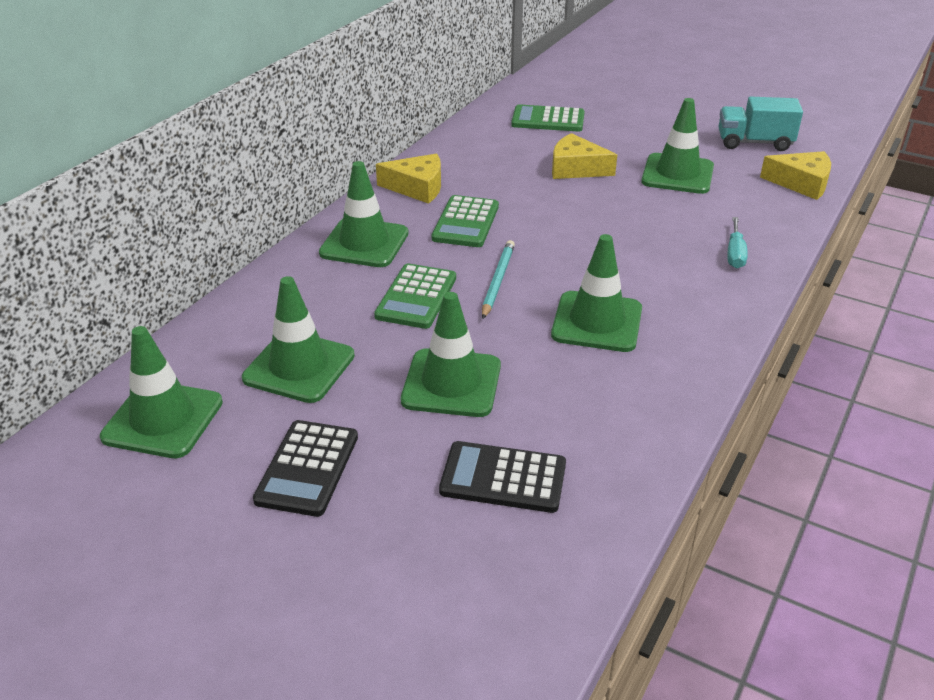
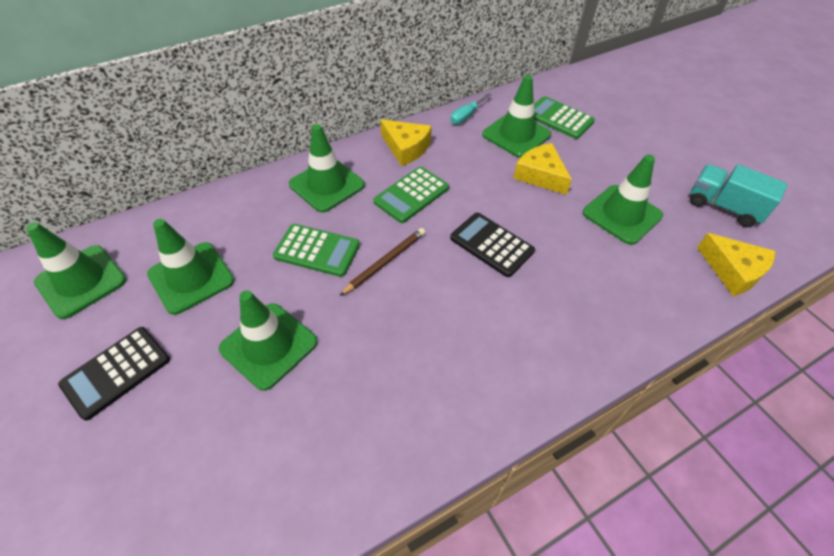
camera: 30 degrees right, 15 degrees up
(416, 297) = (317, 251): green calculator -> green calculator turned 120 degrees counterclockwise
(497, 281) = (385, 262): turquoise pencil -> brown pencil
(503, 478) = (221, 460): black calculator -> black calculator (491, 245)
(597, 322) = (422, 340): green traffic cone -> green traffic cone (516, 135)
(735, 254) = (600, 323): turquoise screwdriver -> turquoise screwdriver (466, 116)

